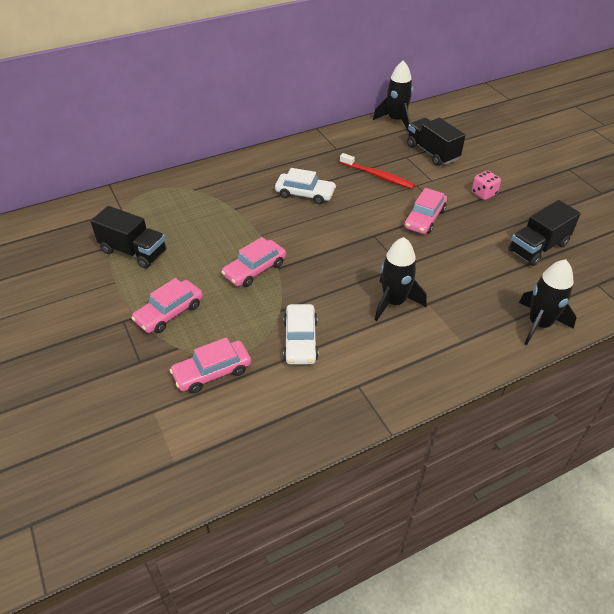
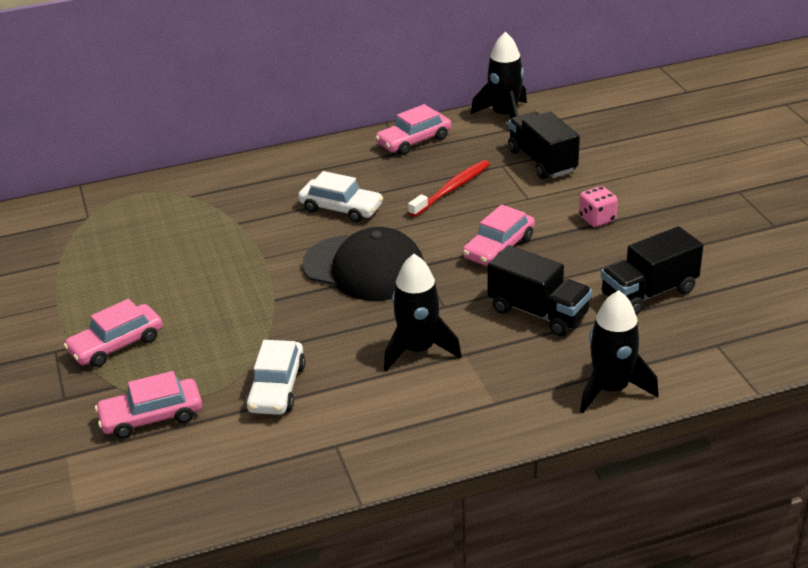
camera: 10 degrees right, 10 degrees down
(133, 251) = (90, 269): black truck -> black truck (538, 312)
(255, 269) = (243, 299): pink car -> pink car (414, 141)
(335, 239) = (364, 268): none -> black cap
(378, 176) = (452, 189): red toothbrush -> red toothbrush turned 90 degrees counterclockwise

